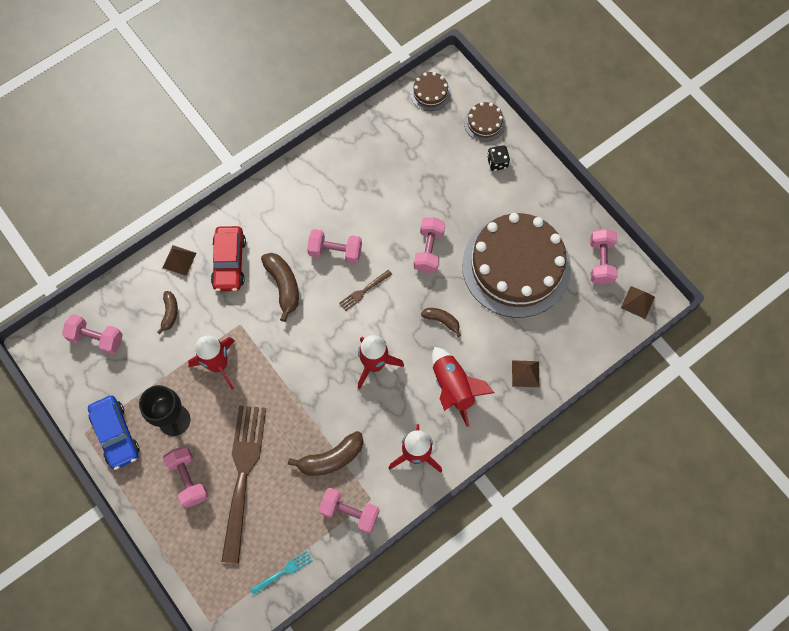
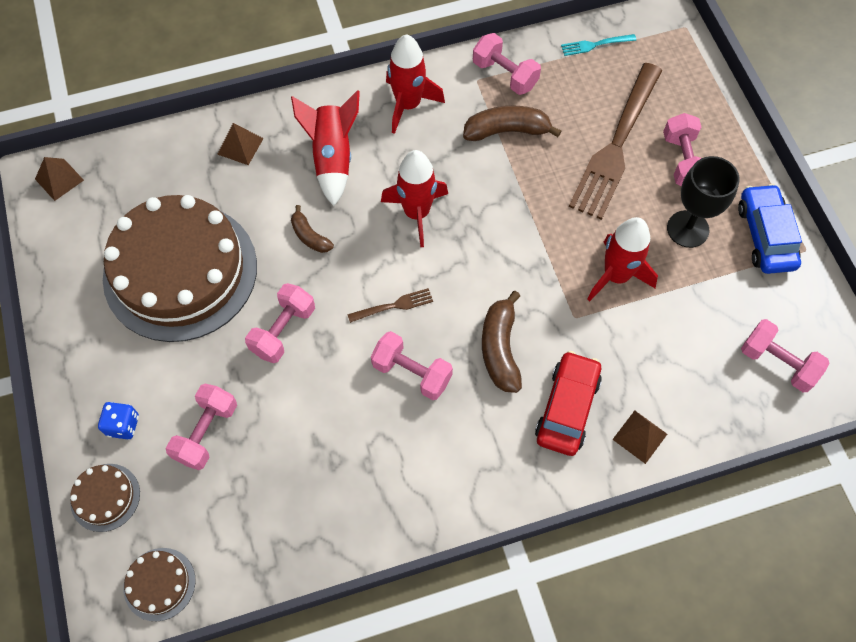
camera: 160 degrees left, 5 degrees down
(170, 313) = (668, 364): brown banana -> none
(497, 162) = (123, 425): black dice -> blue dice
(600, 261) = (71, 241): pink dumbbell -> pink dumbbell (206, 432)

